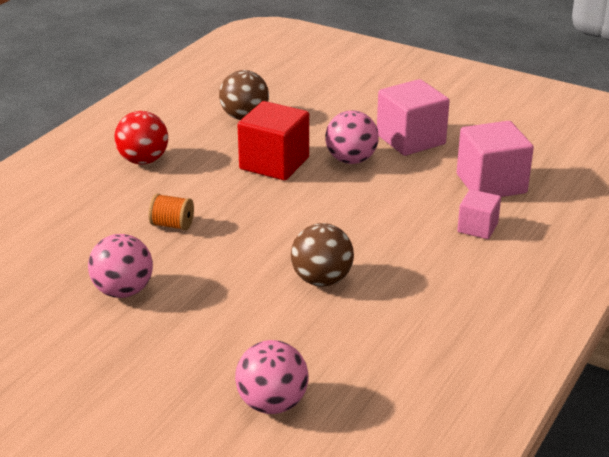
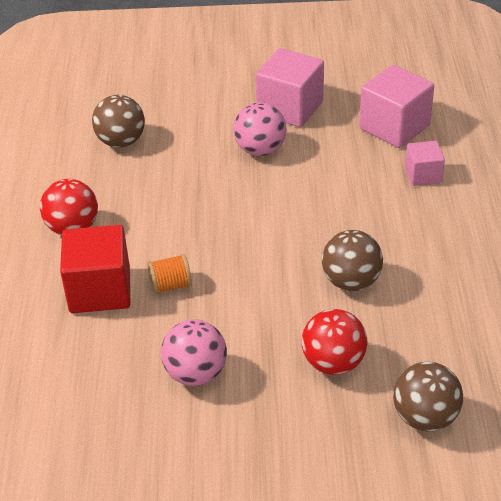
camera: 30 degrees left, 10 degrees up
(240, 331) = (333, 363): none -> red ball
(272, 404) = (425, 417): pink ball -> brown ball
(274, 163) = (197, 181): red cube -> red cube (100, 290)

